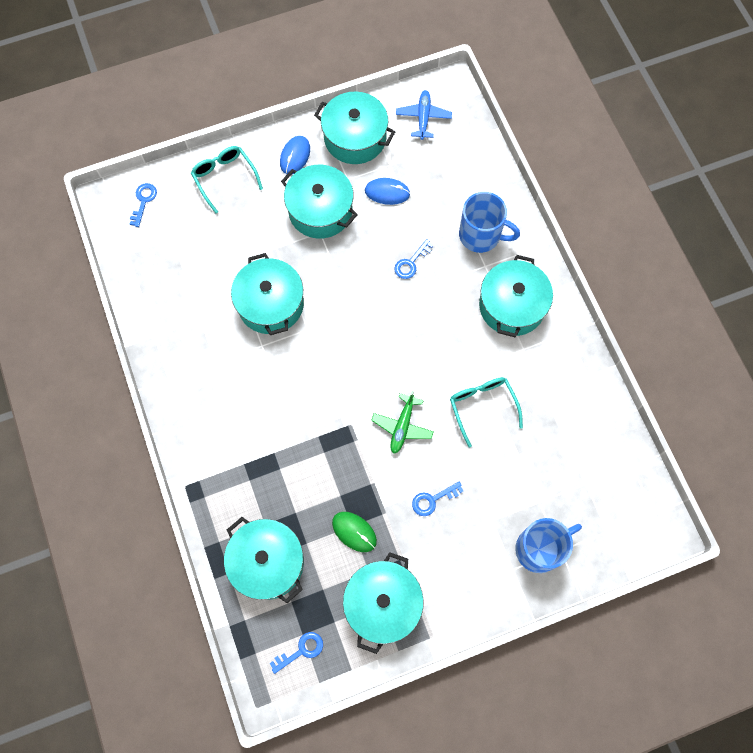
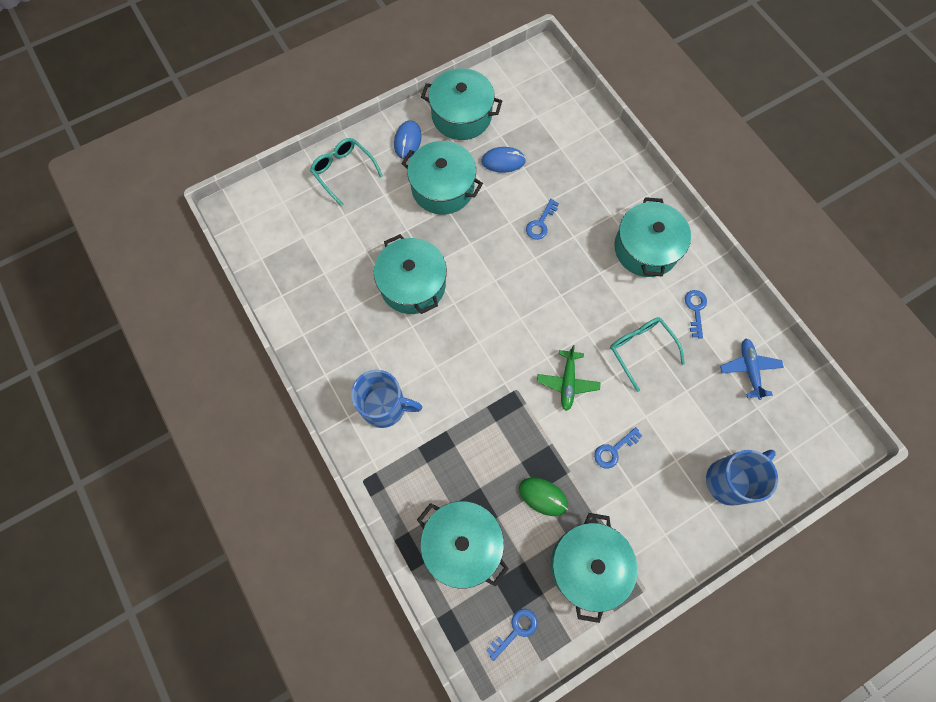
camera: 10 degrees left, 0 degrees up
(143, 201) = (268, 205): blue key -> blue key (695, 309)
(423, 117) = (522, 87): blue plane -> blue plane (749, 369)
(481, 235) = (601, 187): blue mug -> blue mug (385, 406)

